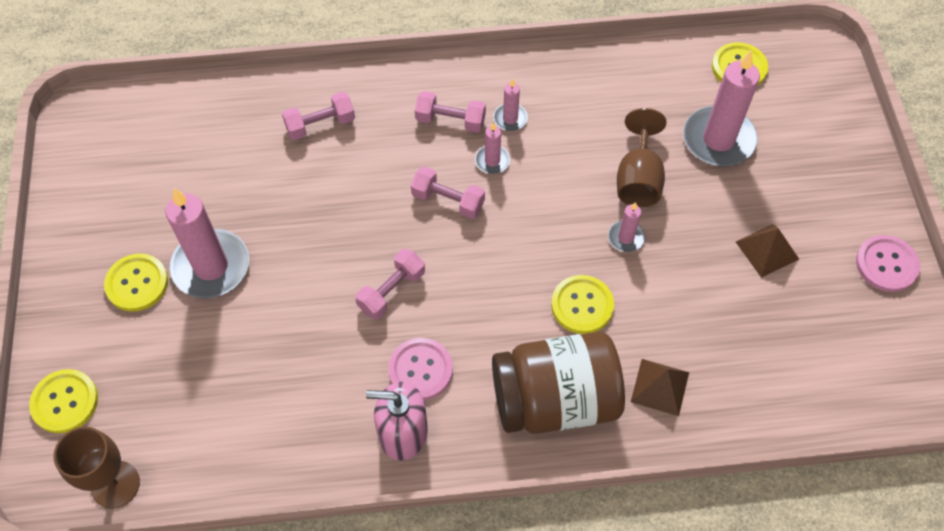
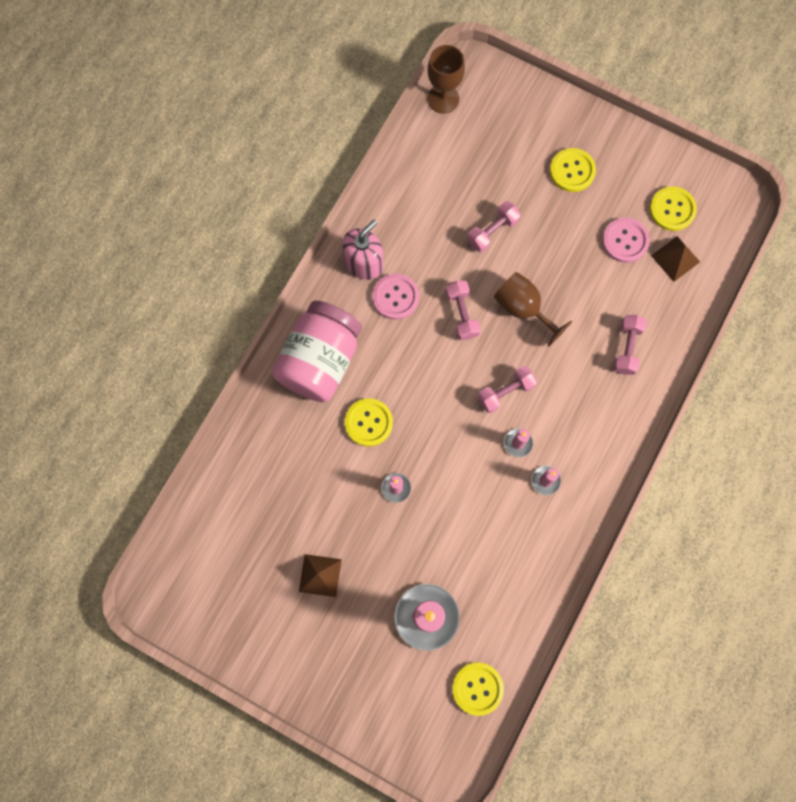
camera: 125 degrees right, 15 degrees up
(65, 402) = (515, 96): yellow button -> yellow button (672, 209)
(211, 266) = (555, 219): pink candle -> none
(450, 120) = (572, 438): pink dumbbell -> pink dumbbell (492, 231)
(555, 400) = (320, 361): brown jar -> pink jar
(638, 179) = (434, 532): brown goblet -> brown goblet (523, 308)
(660, 387) = (282, 428): brown pyramid -> brown pyramid (675, 258)
(886, 264) = (251, 648): pink button -> pink button (625, 241)

